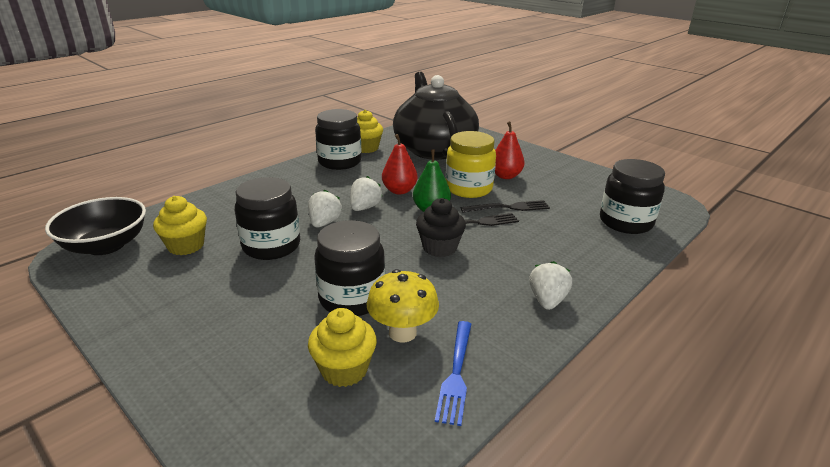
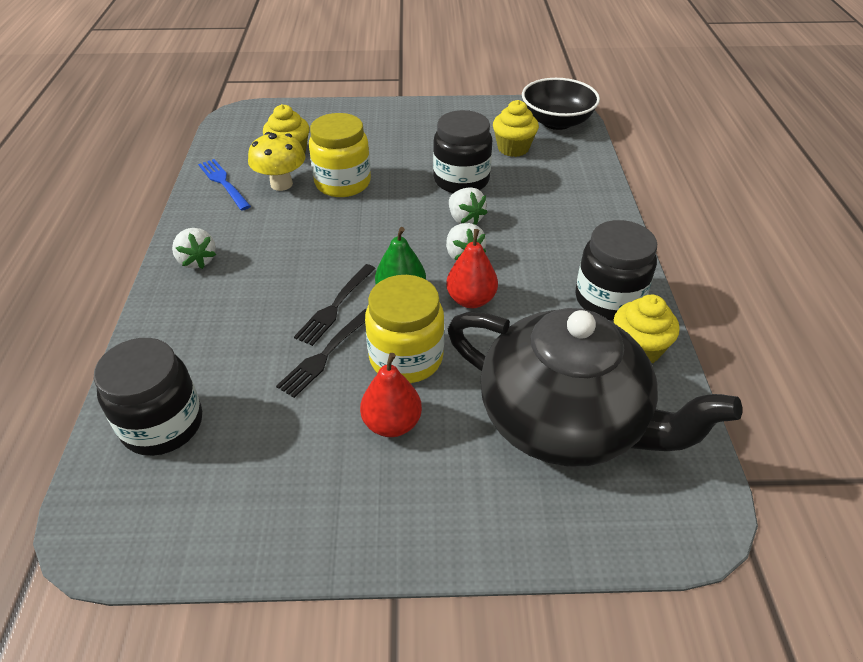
camera: 135 degrees right, 15 degrees up
(352, 298) = (342, 183): black jar -> yellow jar
(439, 248) = (335, 256): black cupcake -> none

